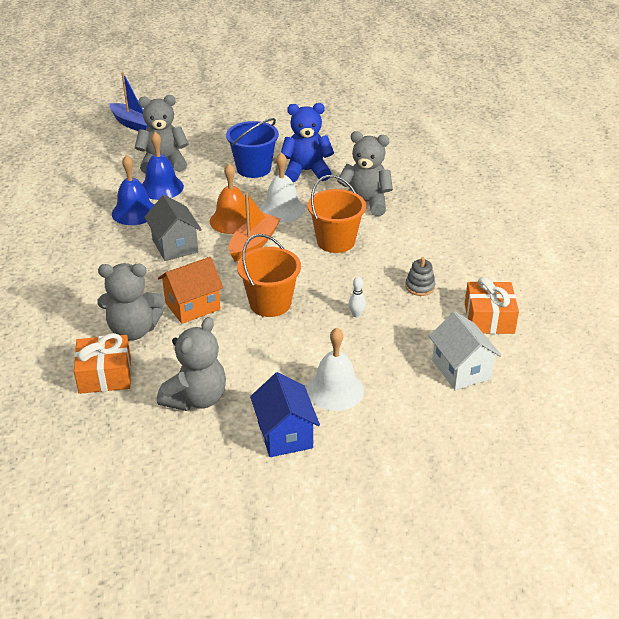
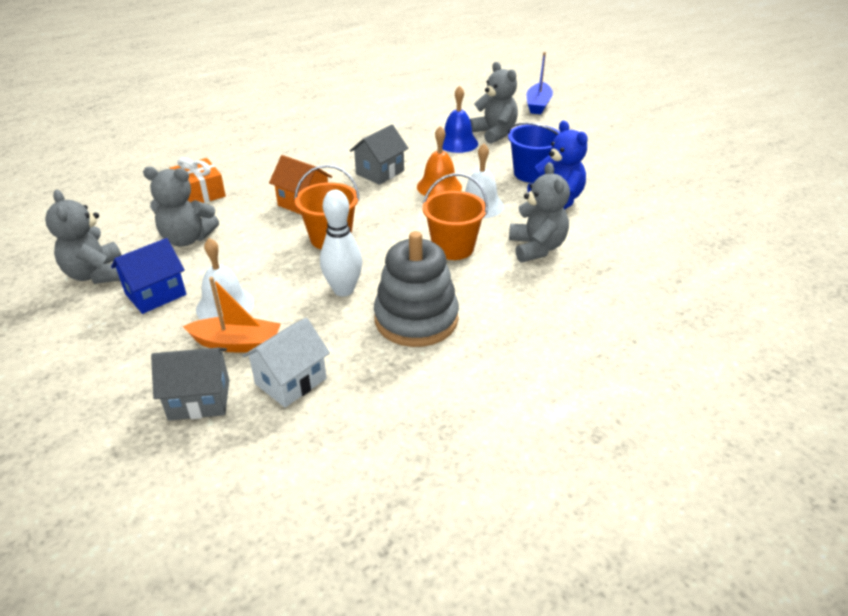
camera: 65 degrees right, 0 degrees up
(133, 330) = (258, 188): grey teddy bear -> grey teddy bear (97, 274)
(134, 212) = (412, 143): blue bell -> none
(254, 244) = (412, 206): orange boat -> orange boat (237, 344)
(356, 314) = (343, 290): white bowling pin -> white bowling pin, size x2.27
(420, 287) = (416, 319): grey stacking toy -> grey stacking toy, size x2.46
(459, 426) = (199, 400): none -> grey house
(489, 318) = (392, 383): orange gift -> none

